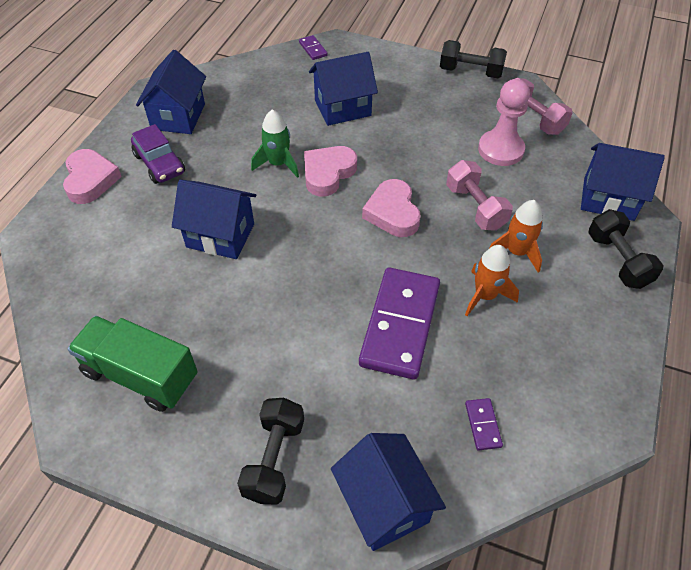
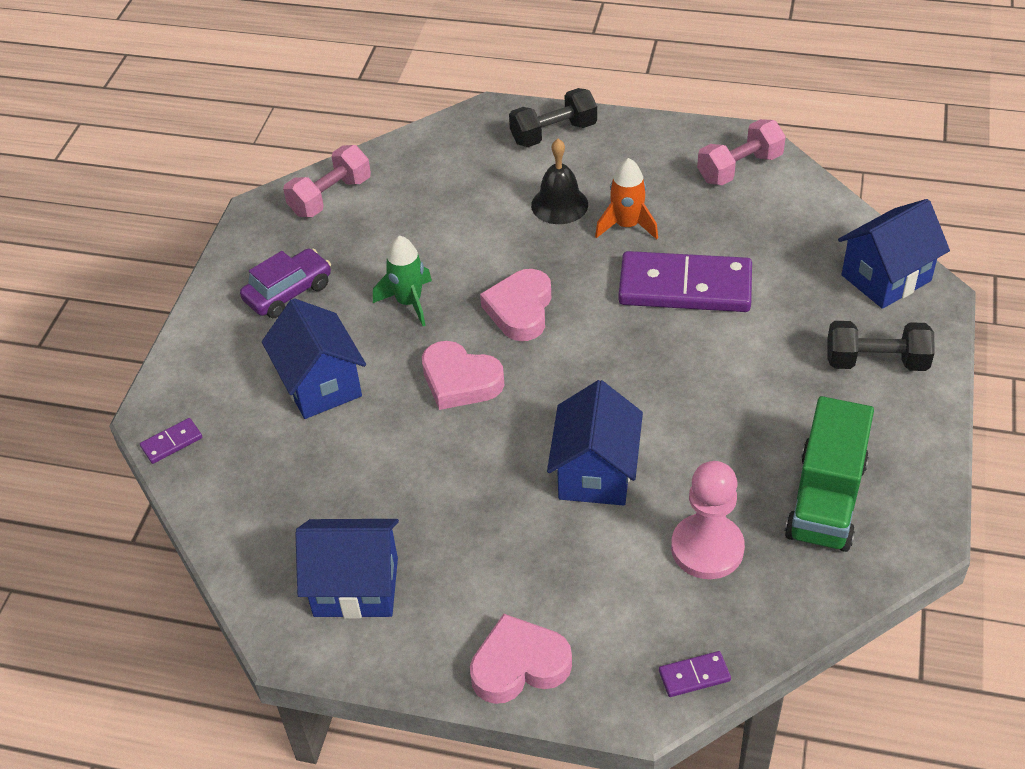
camera: 95 degrees left, 5 degrees down
(160, 164) = (469, 581): purple car -> purple car (288, 292)
(278, 164) = (449, 437): green rocket -> green rocket (409, 302)
(392, 213) = (520, 310): pink heart -> pink heart turned 120 degrees clockwise
(470, 72) = (232, 258): black dumbbell -> none
(475, 207) = (497, 239): pink dumbbell -> pink dumbbell (739, 168)
(483, 425) = (781, 220): purple domino -> purple domino (694, 675)
(500, 150) = (392, 223): pink pawn -> pink pawn (707, 548)
(516, 252) = (559, 204): orange rocket -> black bell
(608, 199) = (464, 138): blue house -> none

